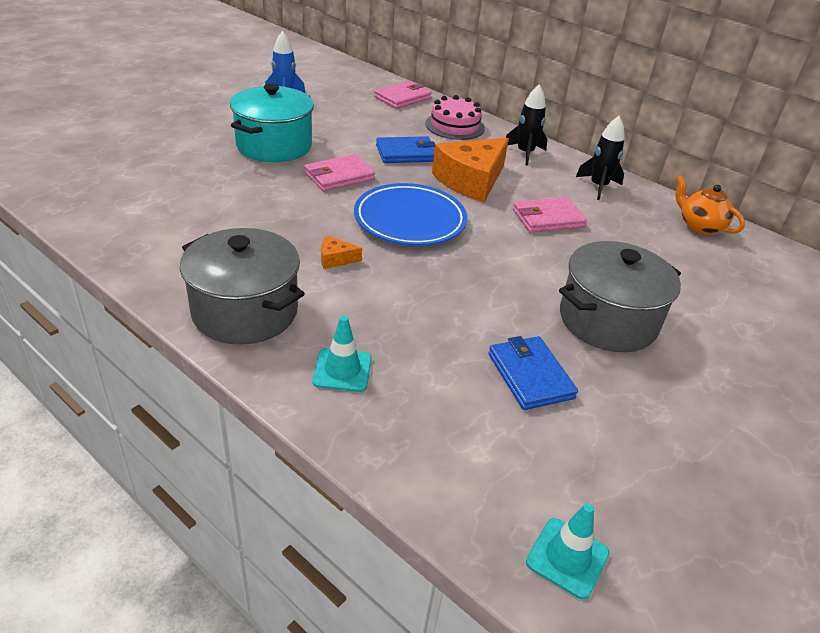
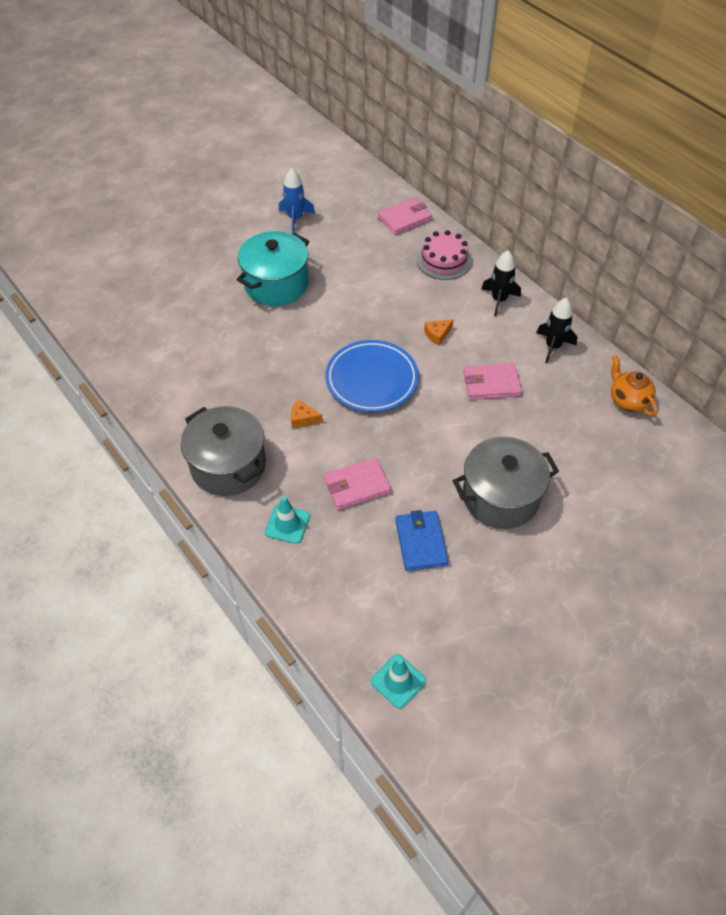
camera: 15 degrees right, 15 degrees up
(339, 176) = (324, 324): pink wallet -> pink wallet (356, 486)
(406, 153) = (389, 297): blue wallet -> none
(471, 181) = (437, 334): orange cheese -> orange cheese, size x0.42

